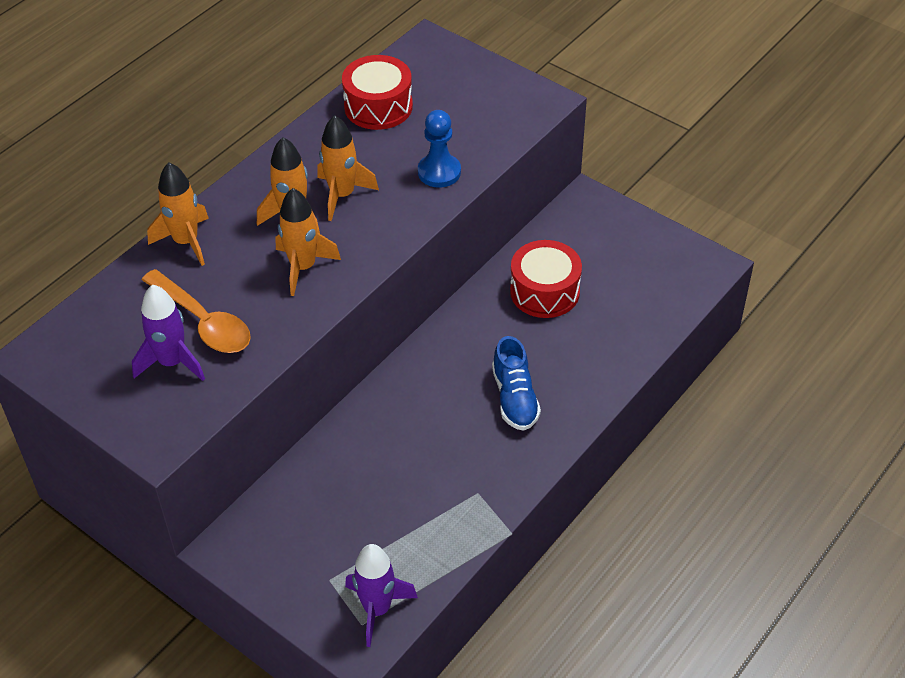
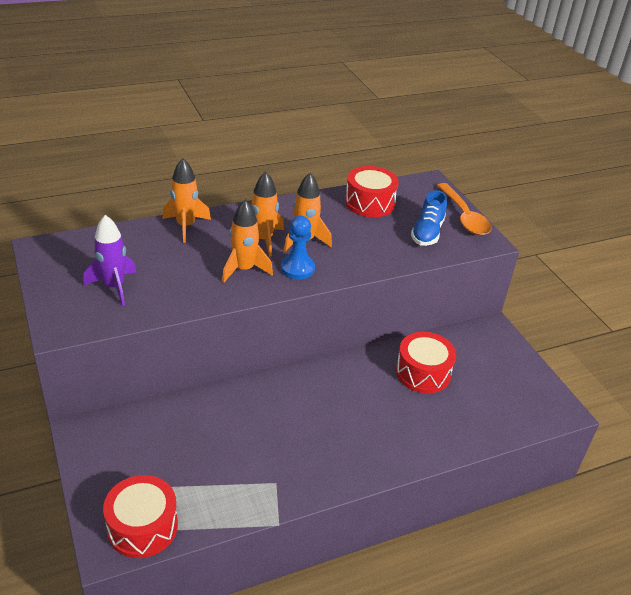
camera: 25 degrees right, 10 degrees down
(203, 322) = (154, 273): orange spoon -> orange spoon (464, 216)
(377, 609) = (142, 527): purple rocket -> red drum
(439, 172) = (380, 253): blue pawn -> blue pawn (297, 268)
(515, 398) = (351, 431): blue shoe -> blue shoe (427, 232)

